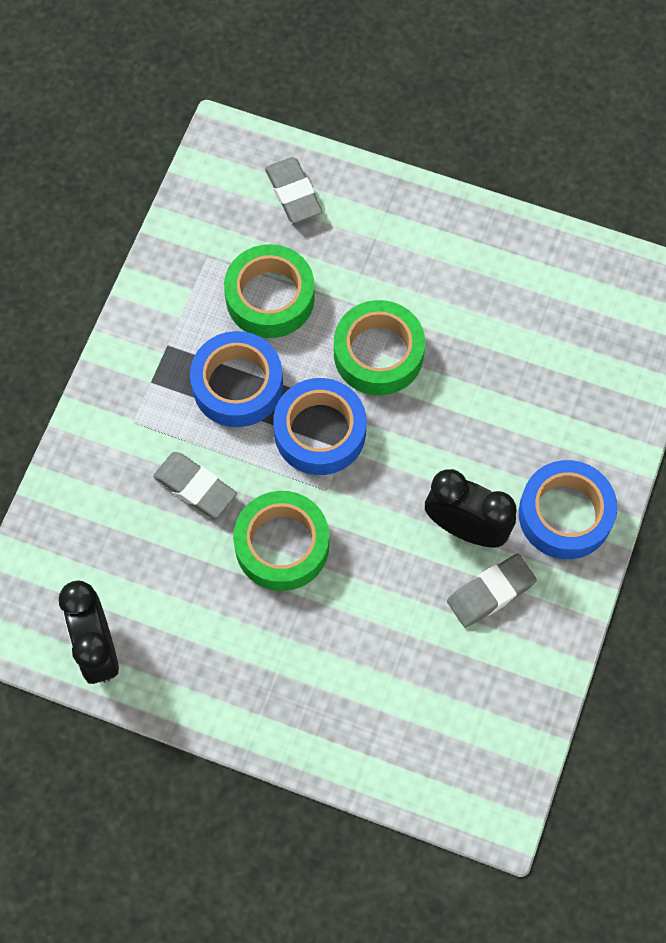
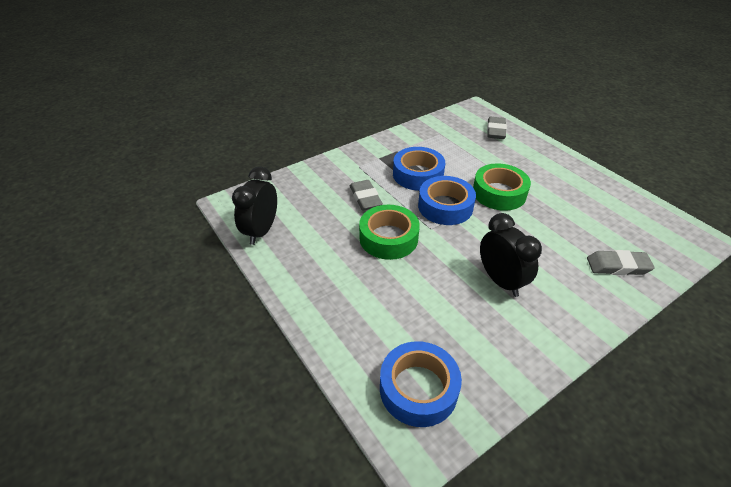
camera: 35 degrees right, 25 degrees down
(270, 297) = (458, 155): green tape -> none
(490, 592) = (496, 318): grey eraser -> grey eraser (617, 266)
(565, 514) = (571, 306): blue tape -> blue tape (418, 389)

